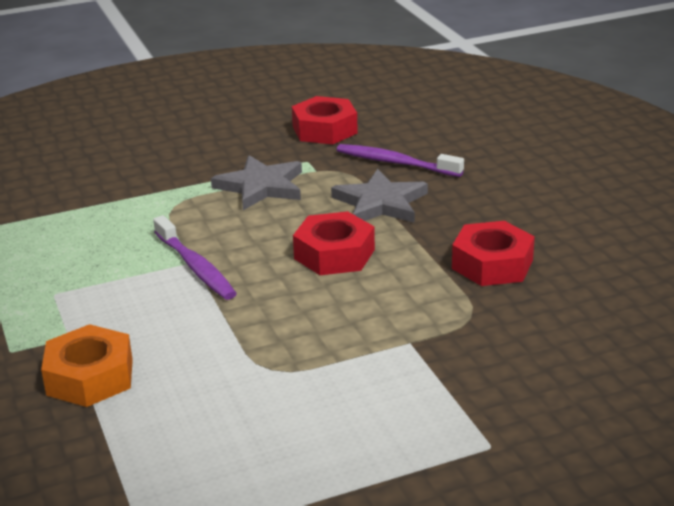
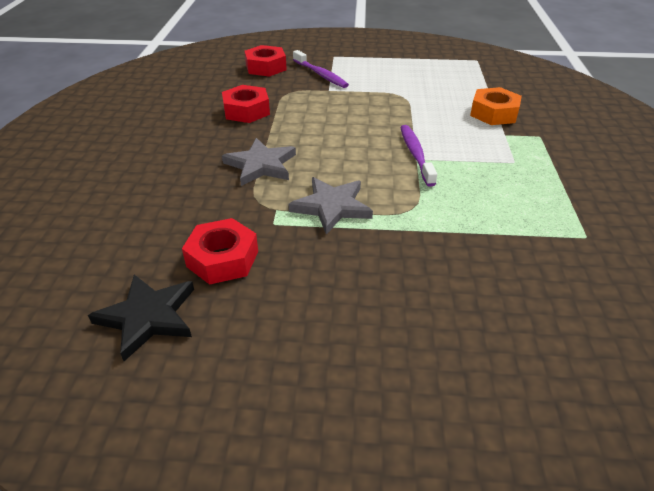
camera: 155 degrees left, 10 degrees up
(334, 254) = (324, 139): red nut -> red nut (266, 67)
(340, 94) = (148, 317): none -> black star
(395, 163) = (210, 197): purple toothbrush -> purple toothbrush (320, 74)

